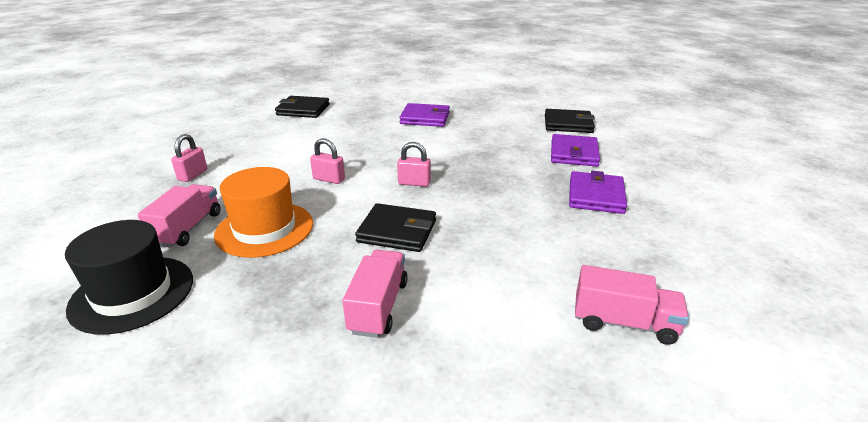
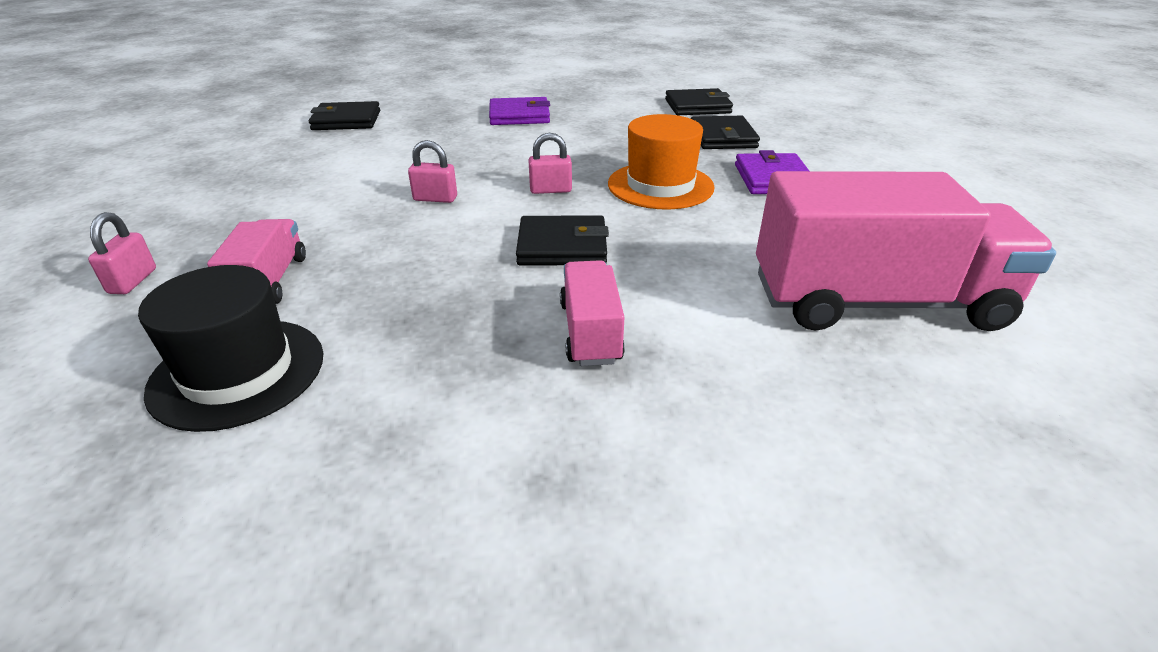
camera: 15 degrees left, 5 degrees up
(193, 175) = (233, 216): pink padlock -> pink padlock (132, 281)
(264, 229) = (383, 267): orange hat -> orange hat (660, 185)
(573, 153) = (722, 137): purple wallet -> black wallet
(624, 322) = (876, 302): pink truck -> pink truck, size x2.04

